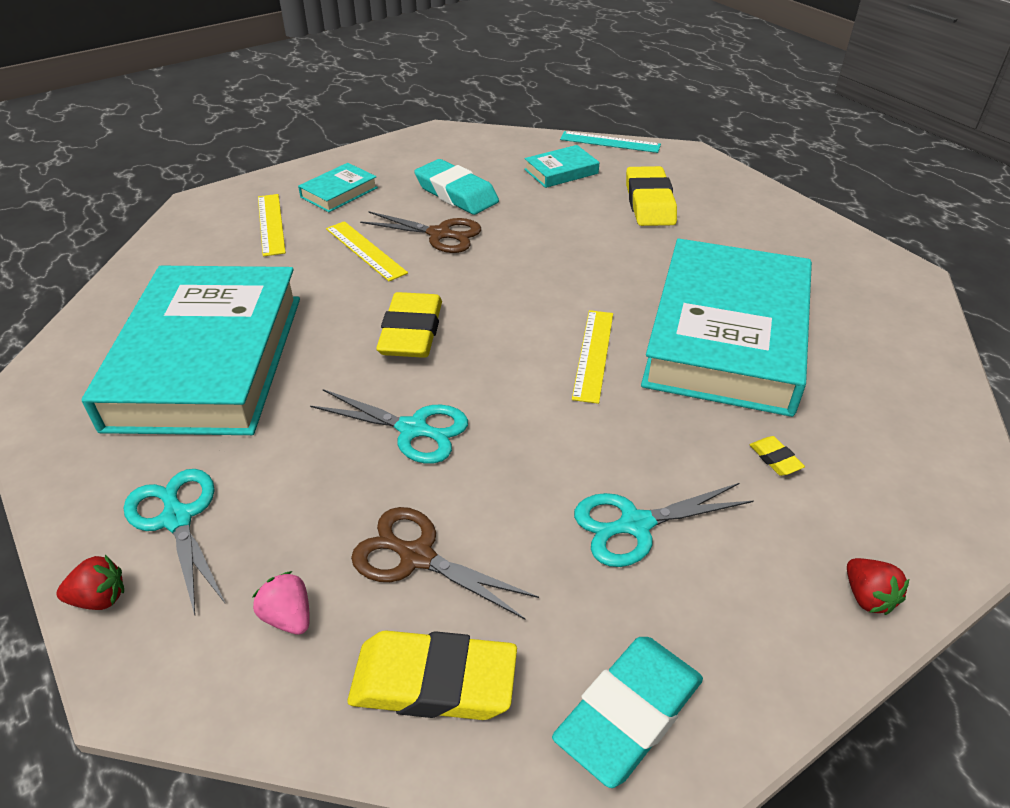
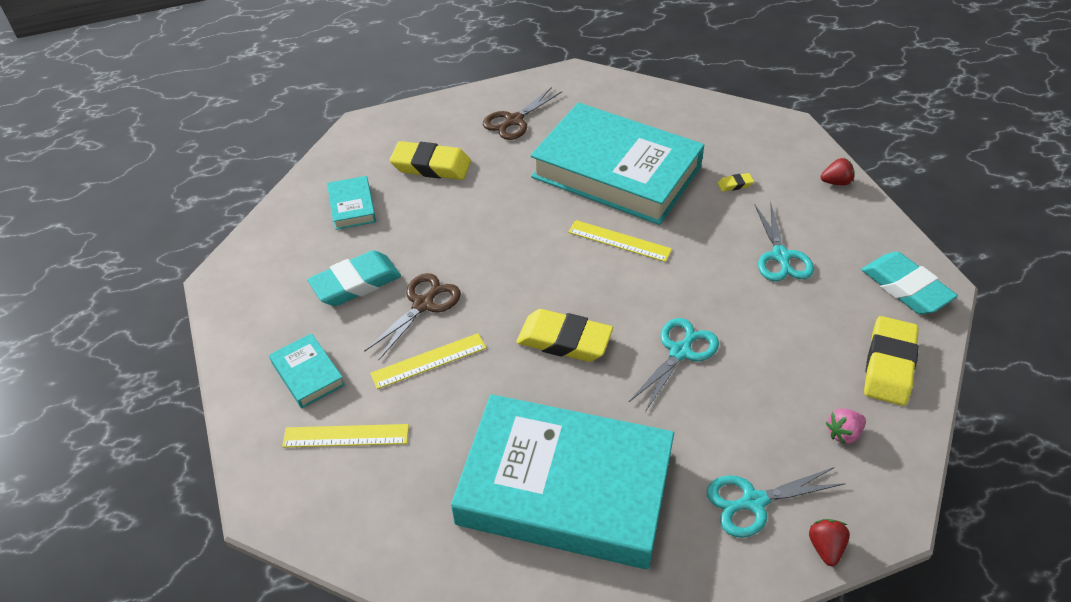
camera: 75 degrees left, 5 degrees up
(417, 557) = (798, 362): brown scissors -> brown scissors (514, 120)
(610, 142) = (315, 165): turquoise ruler -> none

